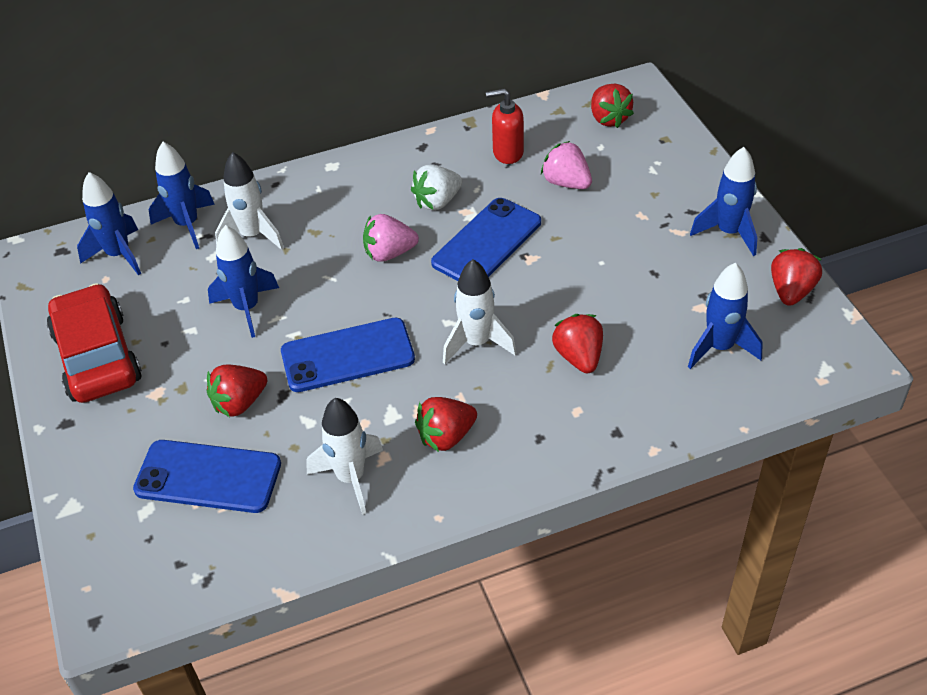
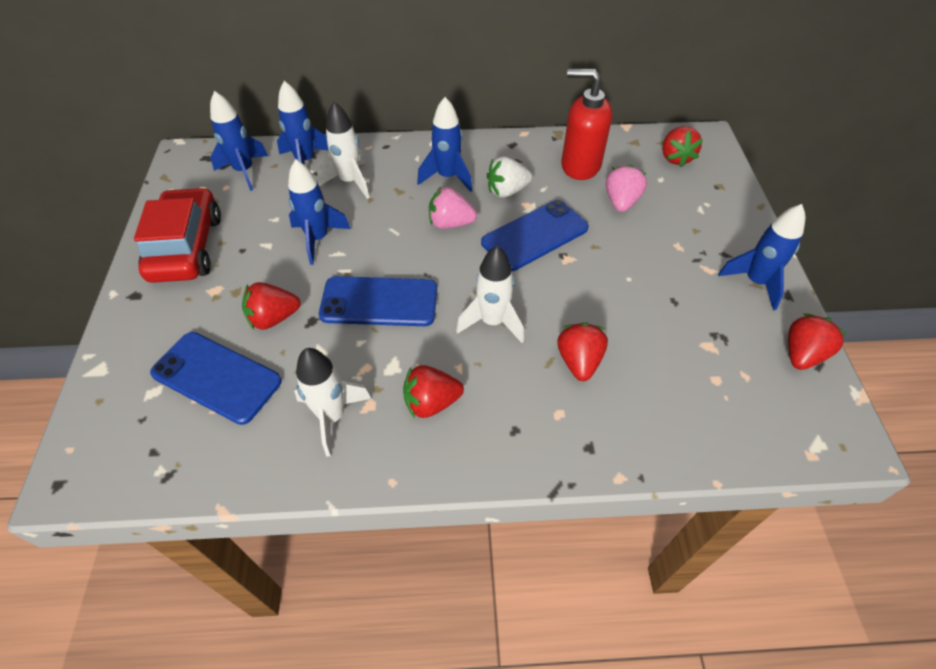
camera: 15 degrees right, 5 degrees up
(507, 153) = (580, 165): red soap dispenser -> red soap dispenser, size x1.52
(566, 183) = (621, 202): pink strawberry -> pink strawberry turned 45 degrees clockwise
(719, 347) = (716, 390): blue rocket -> blue rocket (447, 177)

